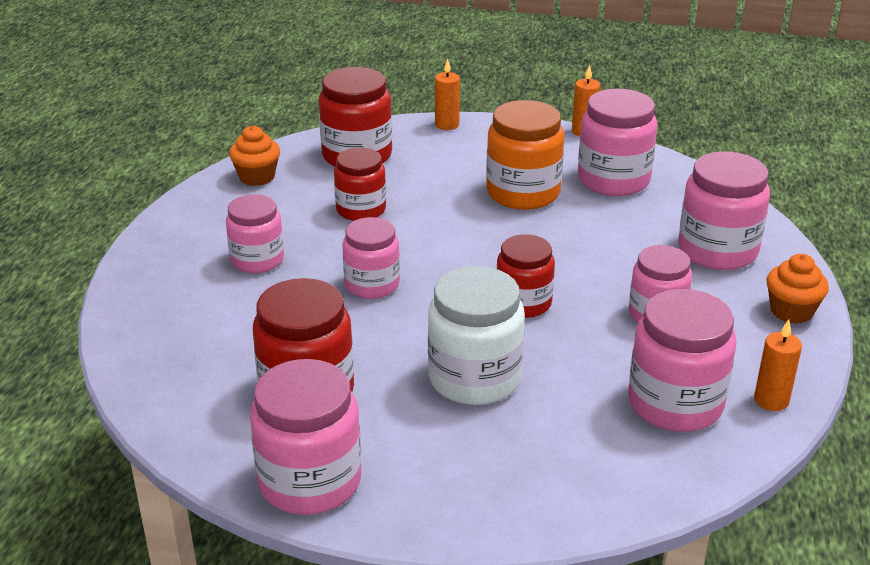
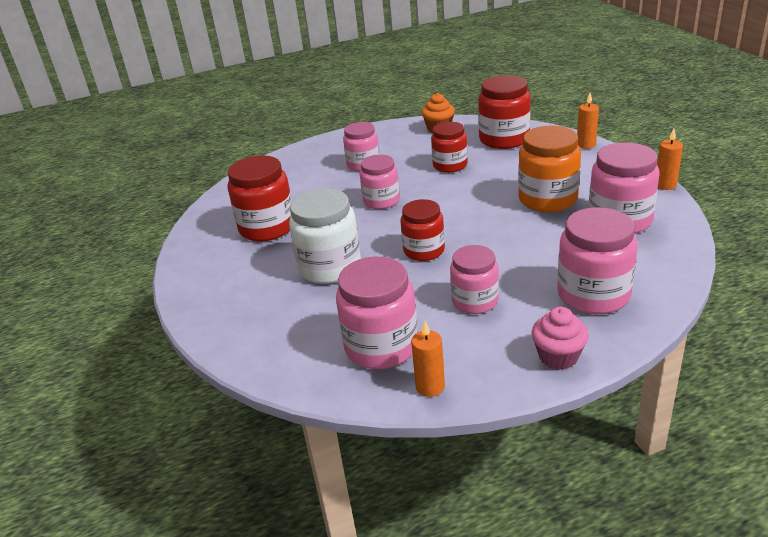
camera: 60 degrees right, 0 degrees up
(310, 481) = (198, 260): pink jar -> none
(791, 311) = (558, 357): orange cupcake -> pink cupcake

